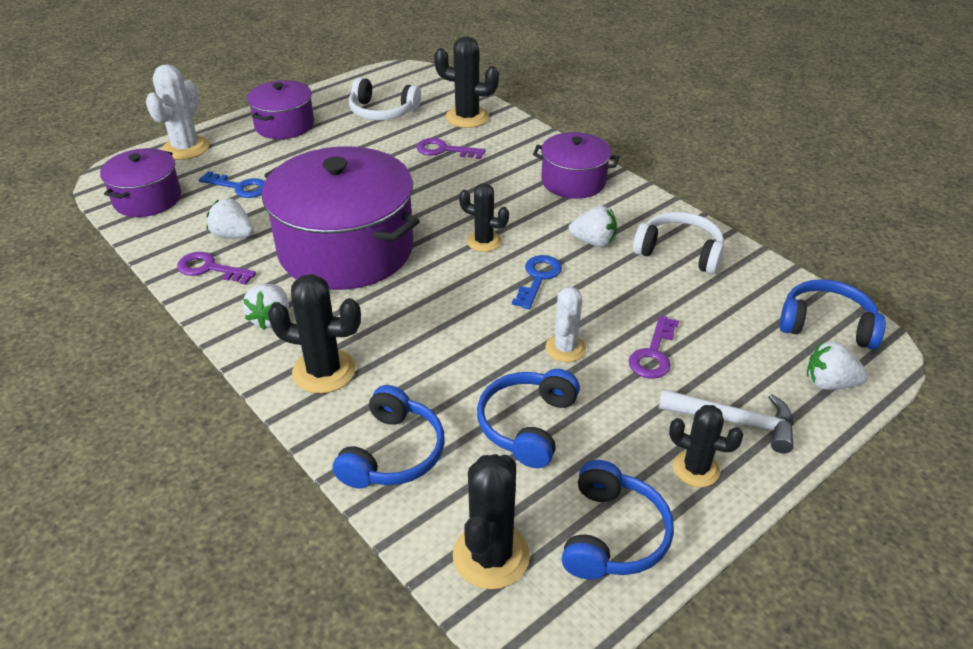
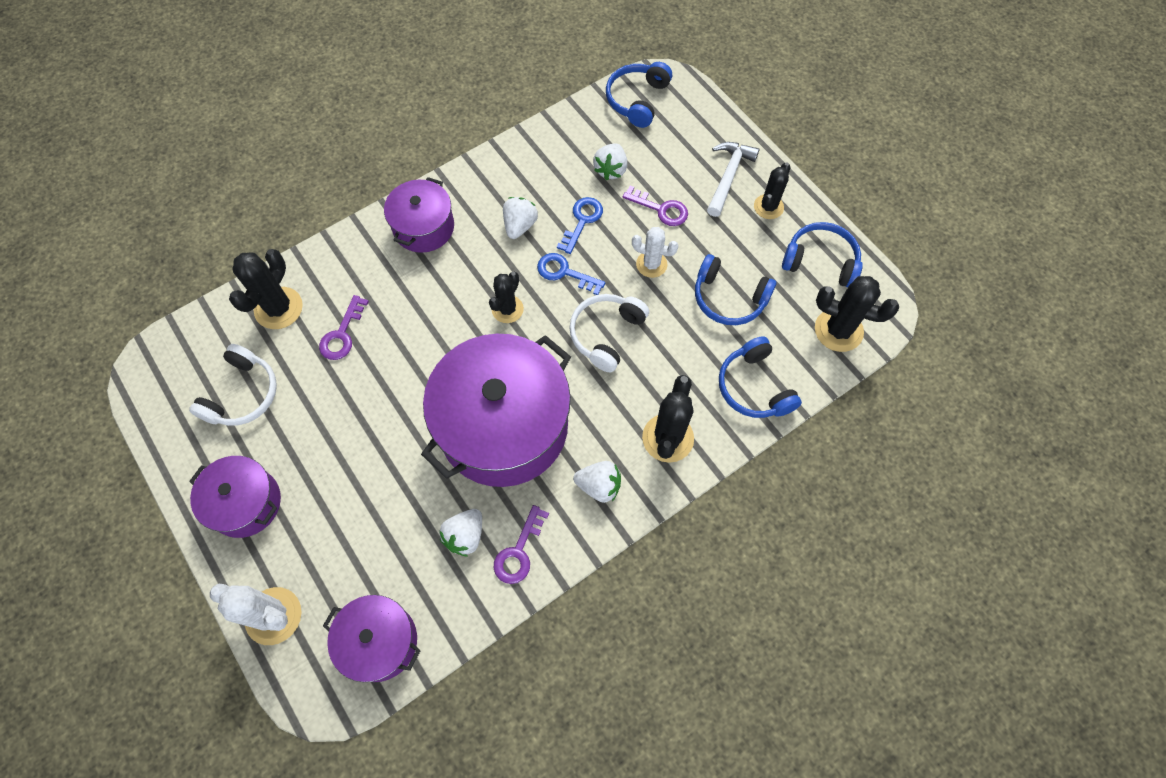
camera: 85 degrees left, 25 degrees up
(239, 187) = (374, 540): blue key -> blue key (582, 221)
(393, 453) = (754, 387): blue headphones -> blue headphones turned 135 degrees counterclockwise
(679, 252) = (542, 168): white headphones -> white headphones (606, 334)
(829, 383) = (695, 116): white strawberry -> white strawberry (611, 170)

